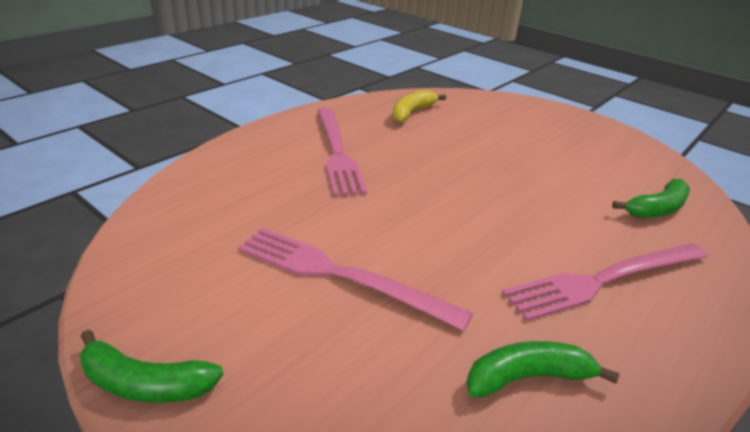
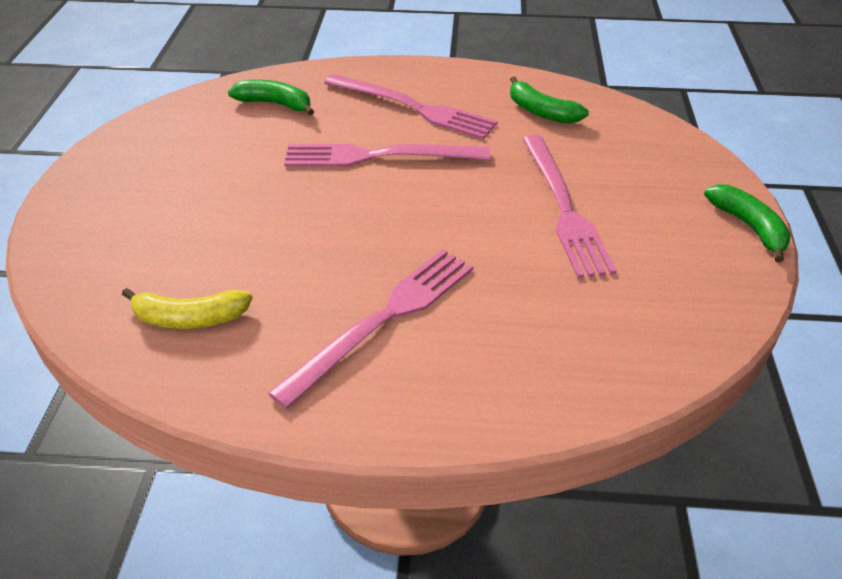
camera: 125 degrees left, 10 degrees up
(521, 221) = (378, 156): none -> pink fork

